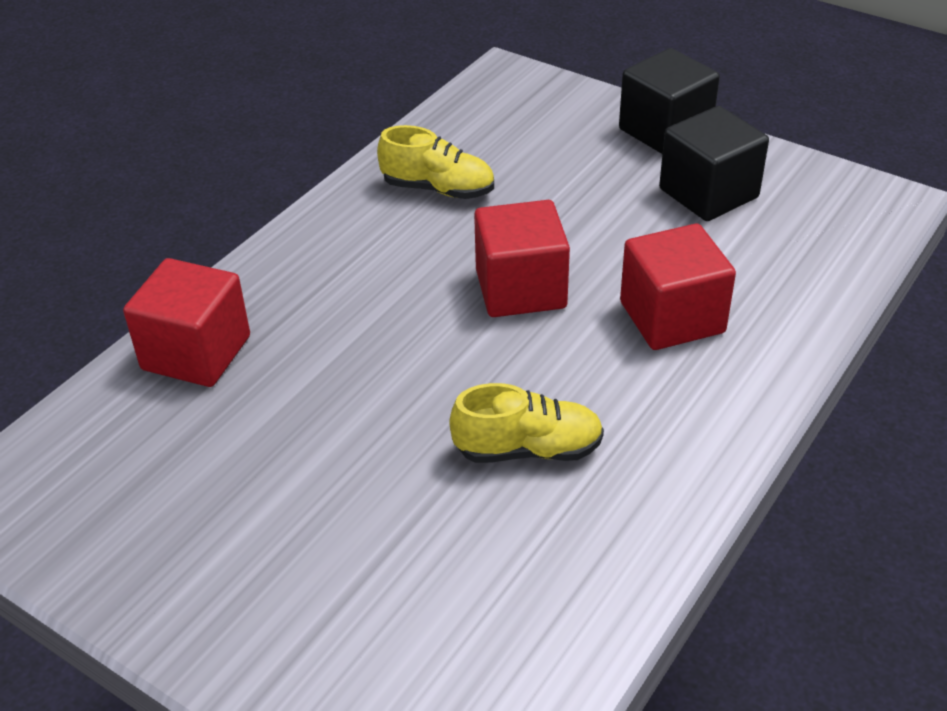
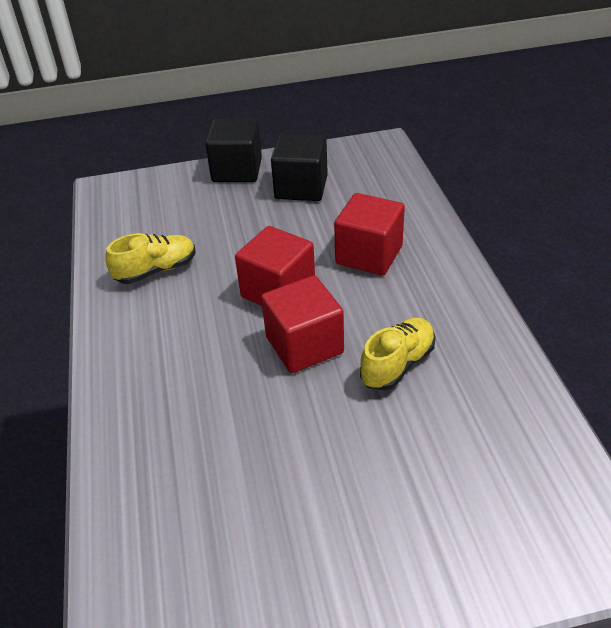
camera: 45 degrees left, 0 degrees up
(196, 353) = (139, 461): red cube -> red cube (304, 345)

